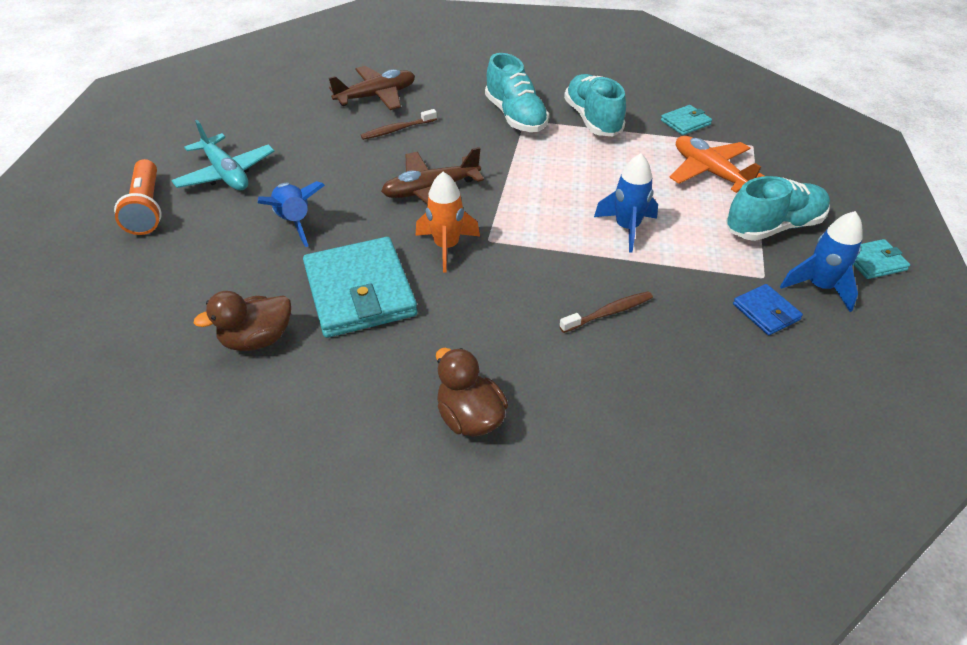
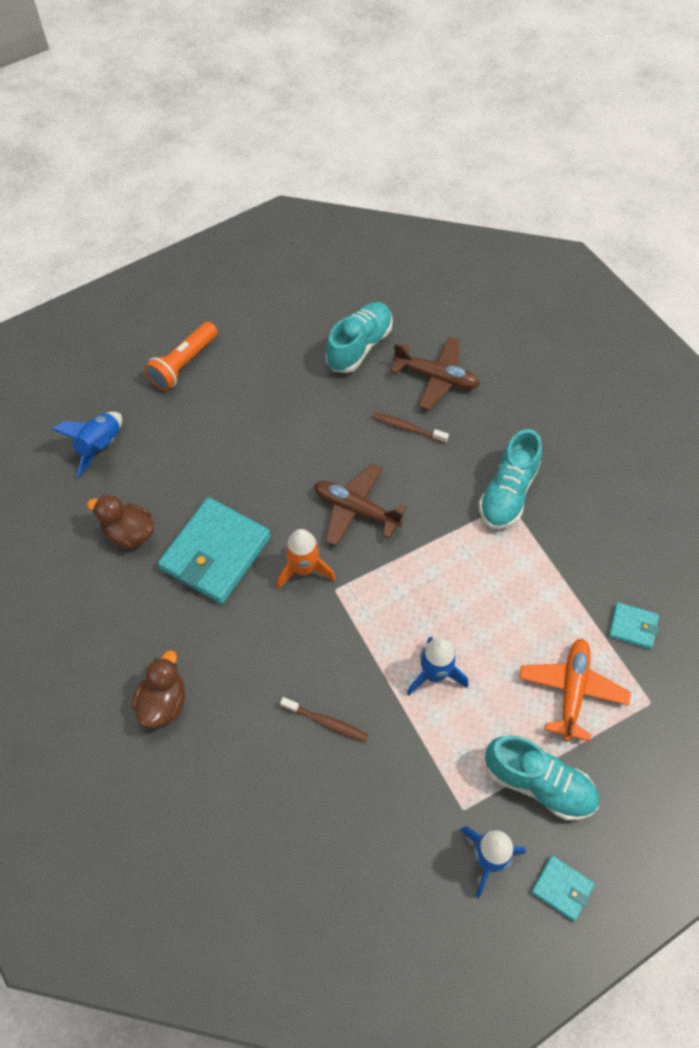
camera: 50 degrees right, 15 degrees up
(226, 173) = (256, 372): turquoise plane -> none
(294, 222) = (245, 457): blue rocket -> blue rocket (100, 446)
(592, 119) = (562, 552): turquoise shoe -> turquoise shoe (359, 346)
(766, 312) = (421, 832): blue wallet -> none

